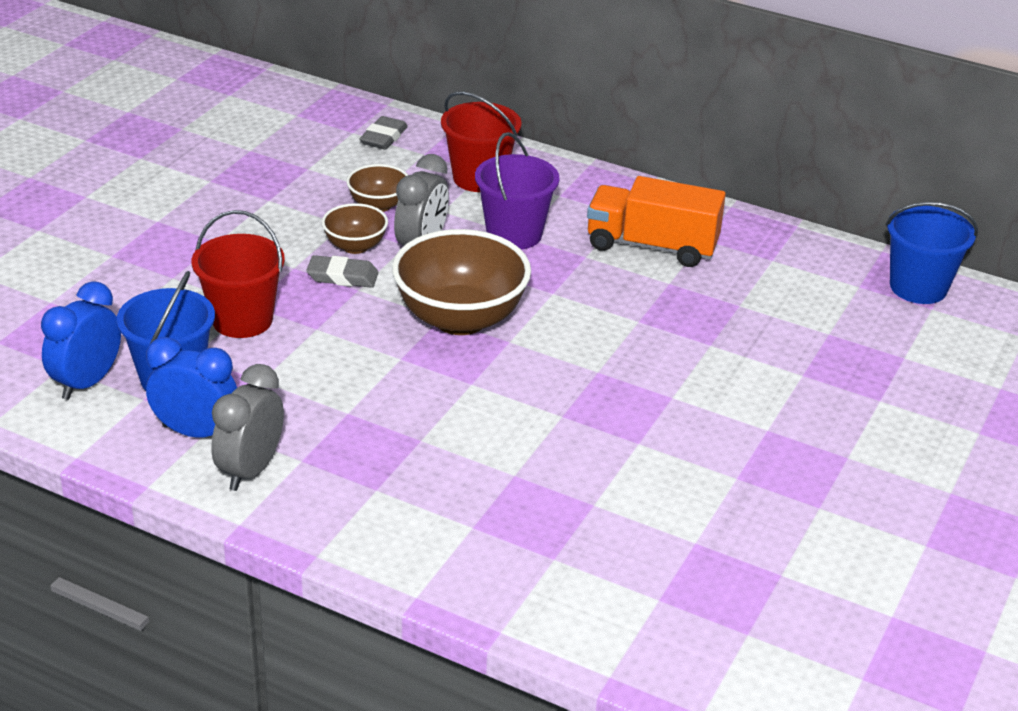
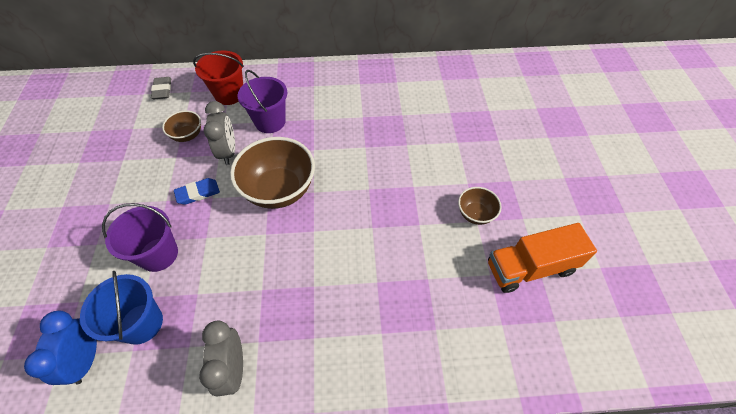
camera: 30 degrees left, 20 degrees up
(196, 433) = (182, 359): blue clock -> none
(242, 320) = (158, 254): red bucket -> purple bucket
(342, 276) = (198, 193): grey eraser -> blue eraser
(355, 246) = (192, 169): brown bowl -> brown bowl (475, 214)
(651, 246) = (339, 98): orange truck -> orange truck (530, 267)
(918, 287) = (465, 69): blue bucket -> none

